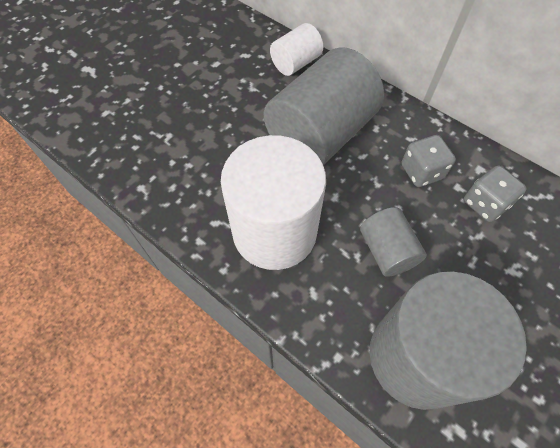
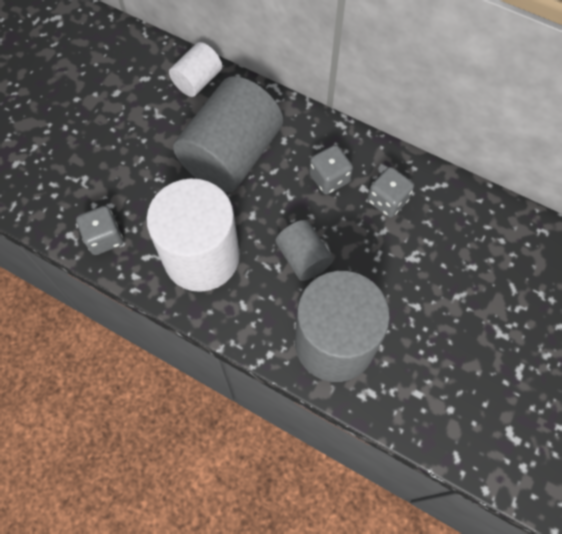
camera: 10 degrees left, 5 degrees up
(176, 196) = (104, 238): none -> grey dice

